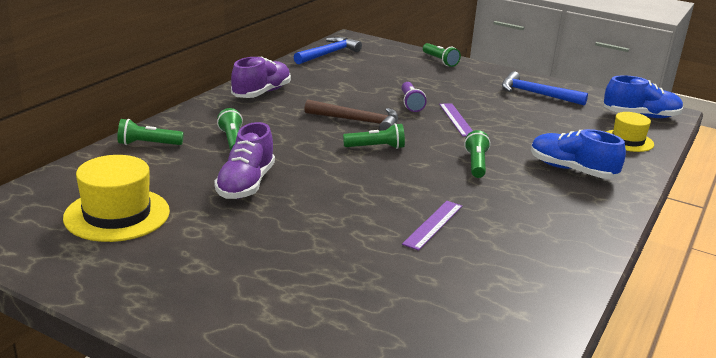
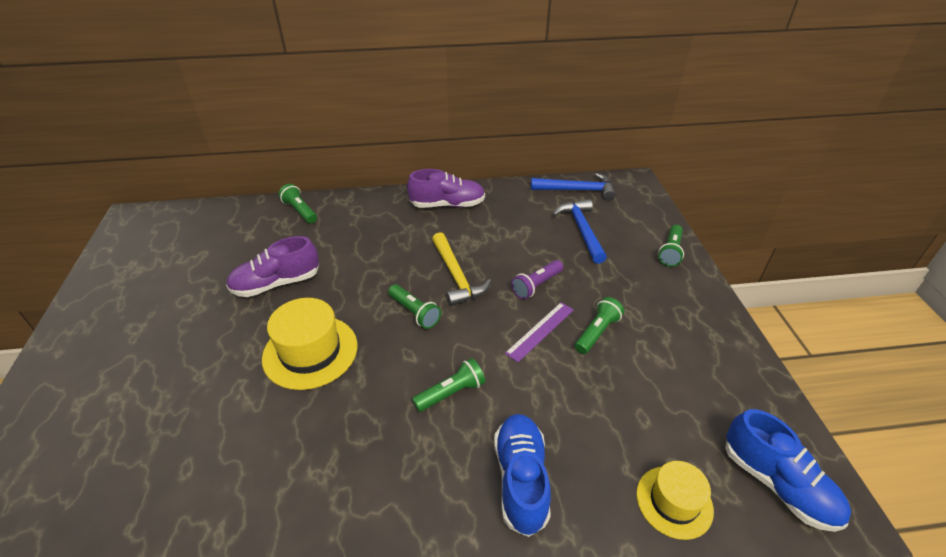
camera: 55 degrees right, 15 degrees up
(117, 214) = (185, 257): yellow hat -> yellow hat (310, 351)
(232, 141) = (344, 239): green flashlight -> green flashlight (597, 332)
(358, 121) = (456, 276): brown hammer -> yellow hammer
(433, 224) = (292, 424): purple ruler -> none
(536, 94) = (695, 357): blue hammer -> blue hammer (581, 230)

